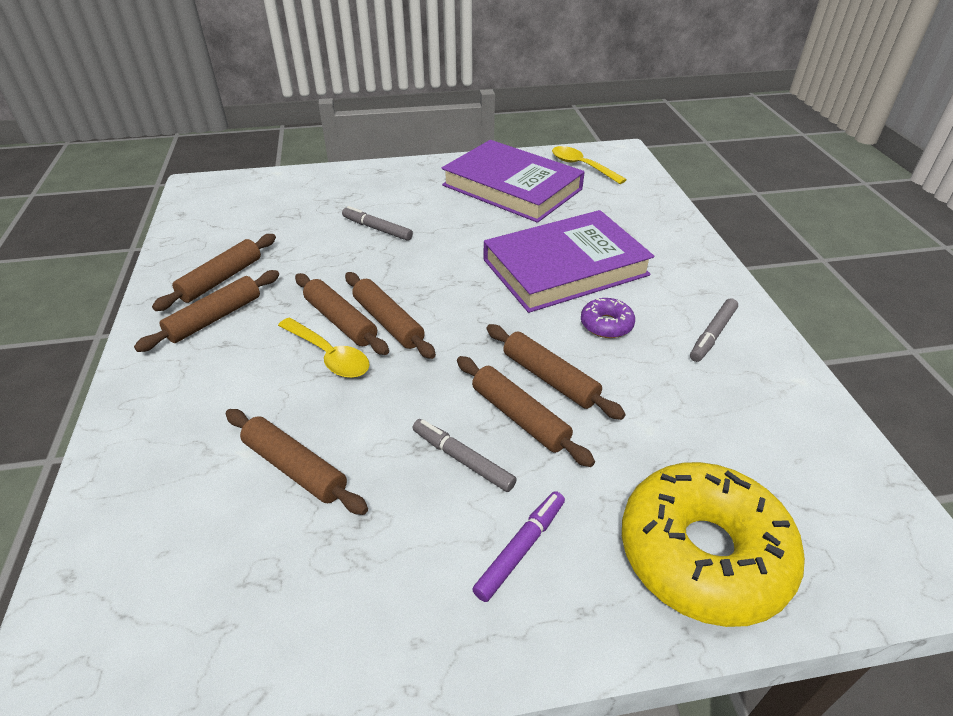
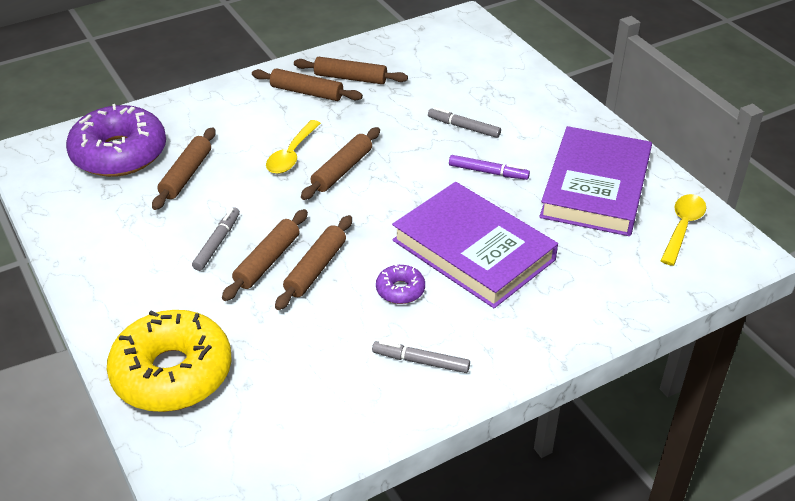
camera: 70 degrees right, 0 degrees up
(177, 546) = (119, 153): none -> purple donut
(341, 321) = (331, 147): brown rolling pin -> none
(377, 229) = (463, 127): grey marker -> grey marker turned 75 degrees counterclockwise
(520, 549) = (153, 285): purple marker -> purple marker (488, 172)

